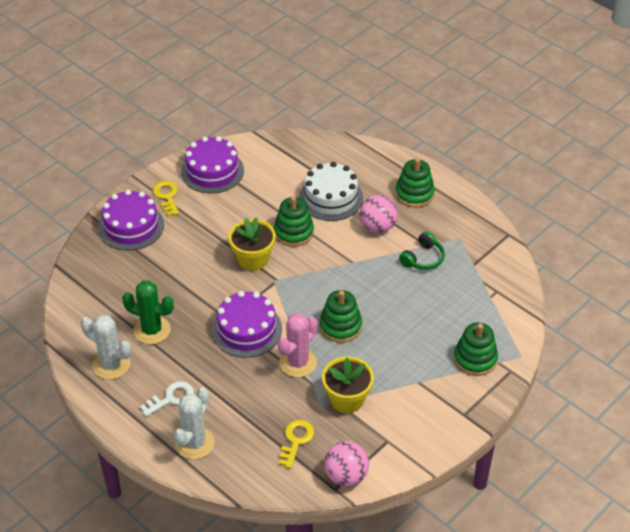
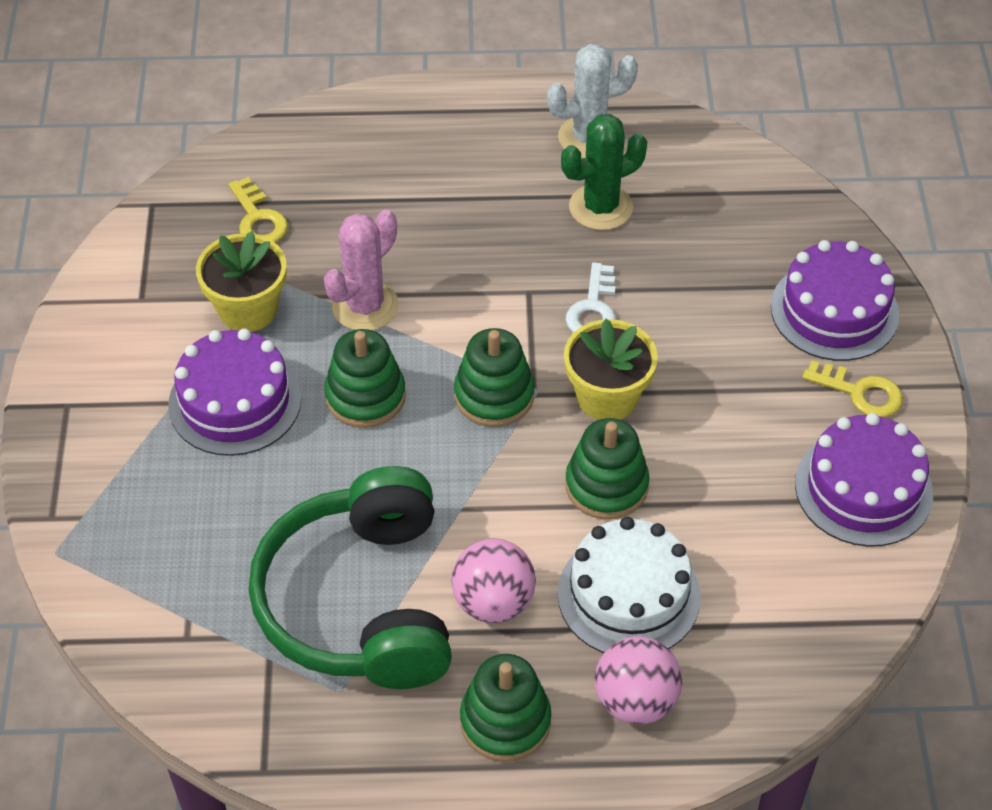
camera: 135 degrees right, 5 degrees up
(171, 398) = (466, 156): white key -> white key (593, 309)
(194, 443) = (375, 134): white cactus -> none
(247, 329) = (485, 297): purple cake -> purple cake (235, 401)
(298, 362) = (365, 306): pink cactus -> pink cactus turned 45 degrees clockwise
(346, 476) = (152, 225): pink ball -> pink ball (635, 701)
(423, 258) = (361, 602): green headphones -> green headphones, size x2.39
(475, 359) = (121, 495): green stacking toy -> green stacking toy (494, 395)

